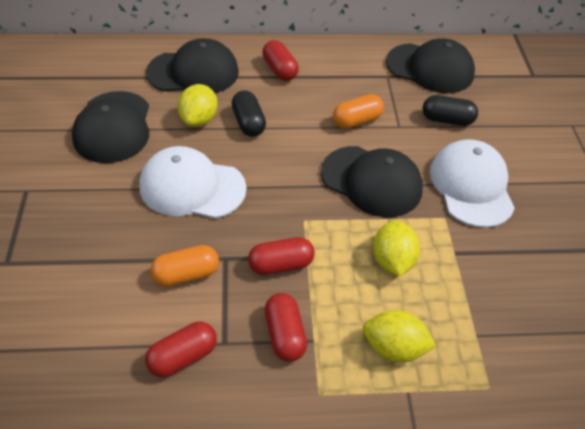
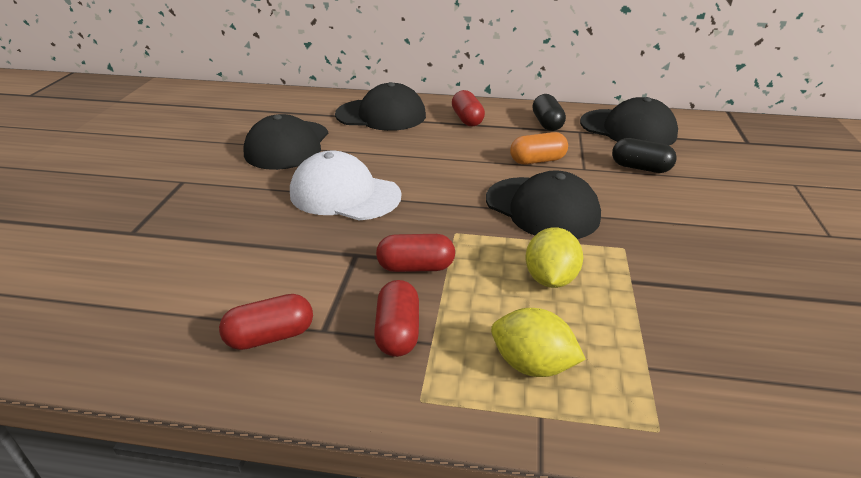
camera: 15 degrees right, 15 degrees down
(186, 274) = (307, 263): orange capsule -> none
(199, 119) = (373, 147): yellow lemon -> none
(248, 123) = (422, 153): black capsule -> black capsule (547, 123)
(471, 186) = (661, 223): white cap -> none

